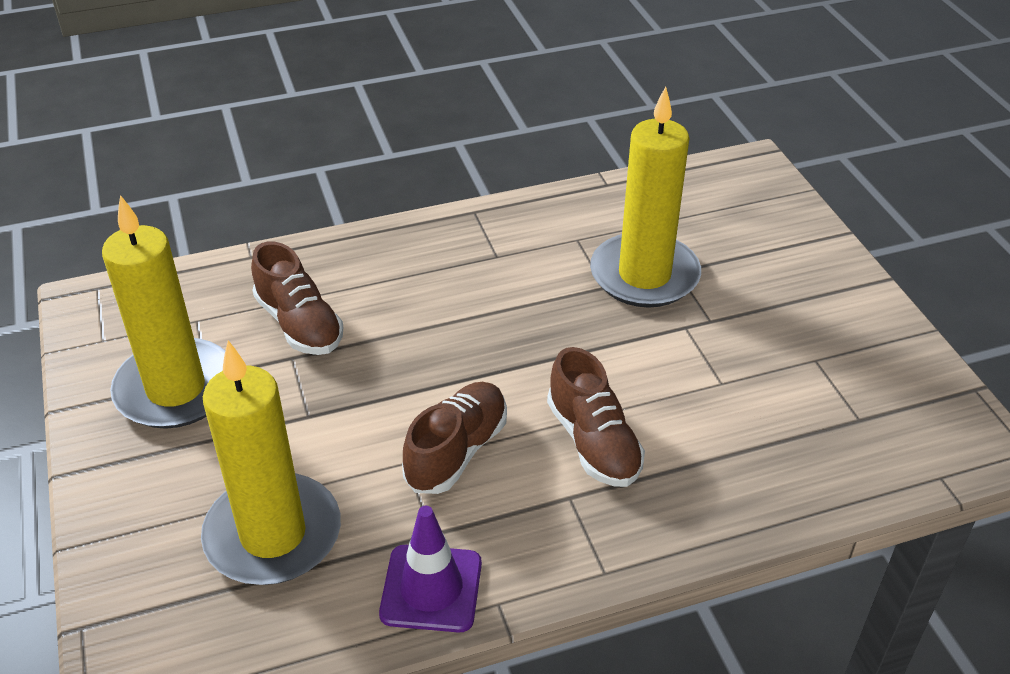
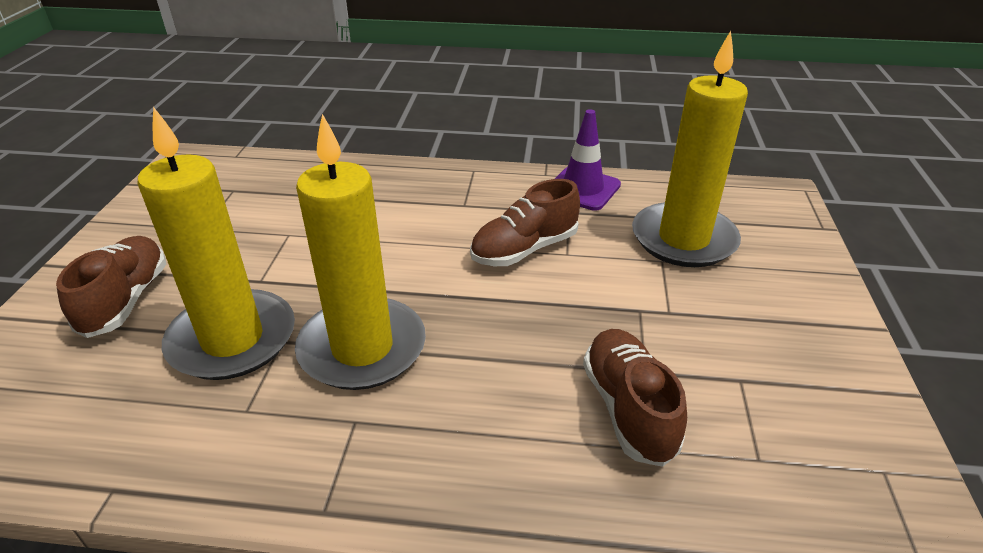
camera: 155 degrees left, 5 degrees down
(176, 389) = (775, 376): yellow candle -> yellow candle (362, 348)
(593, 442) = (420, 227): brown shoe -> brown shoe (126, 300)

